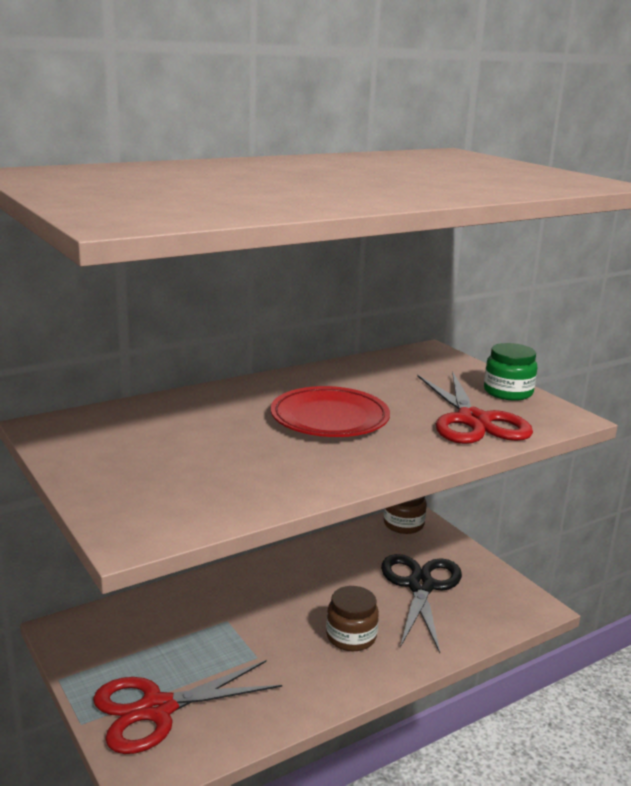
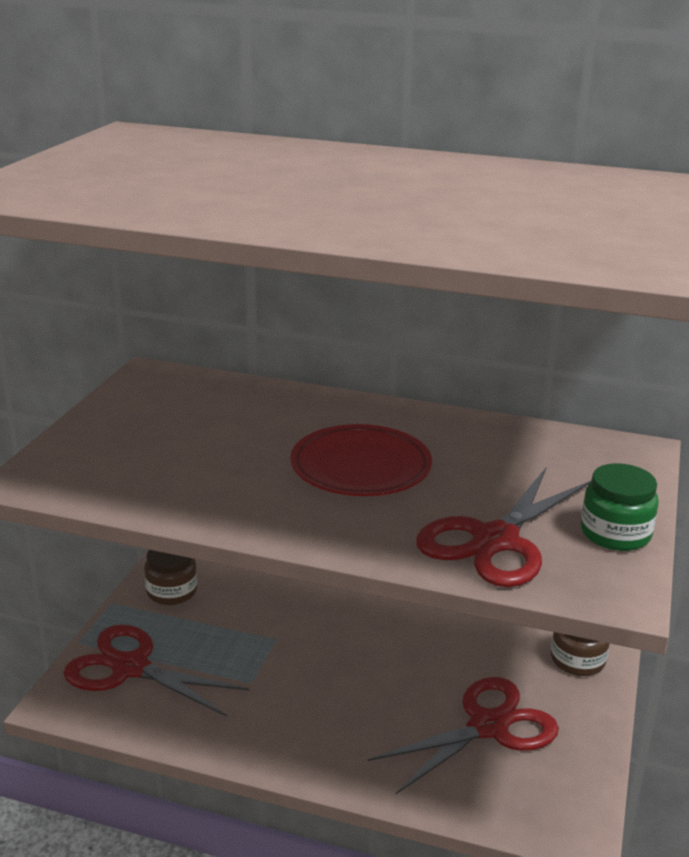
camera: 50 degrees right, 5 degrees up
(351, 636) = (347, 722): brown jar -> brown jar (172, 591)
(421, 586) = (489, 726): black scissors -> red scissors

